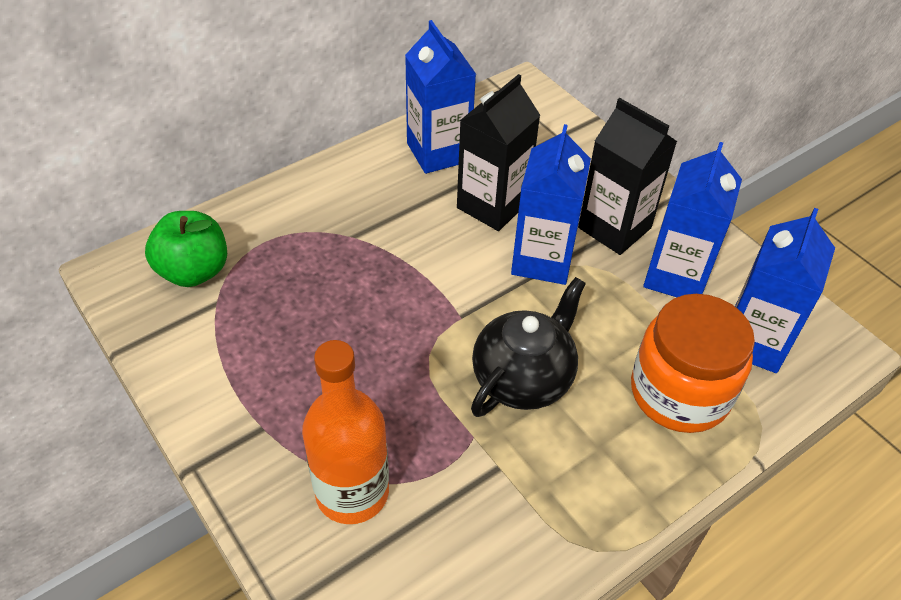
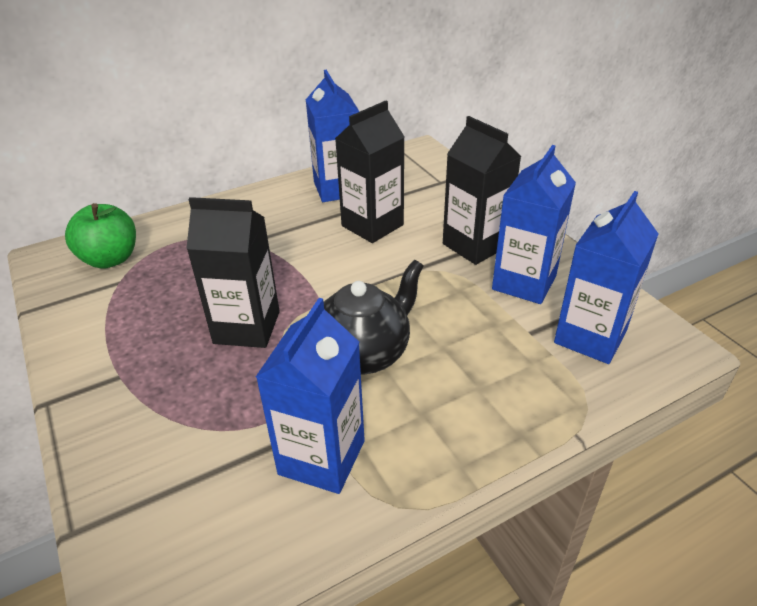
camera: 10 degrees right, 10 degrees down
(352, 492) = (178, 434): orange bottle -> none
(386, 355) = (247, 327): none -> black carton
(542, 260) = (405, 265): blue carton -> blue carton (322, 457)
(679, 392) = (510, 374): orange jar -> none

